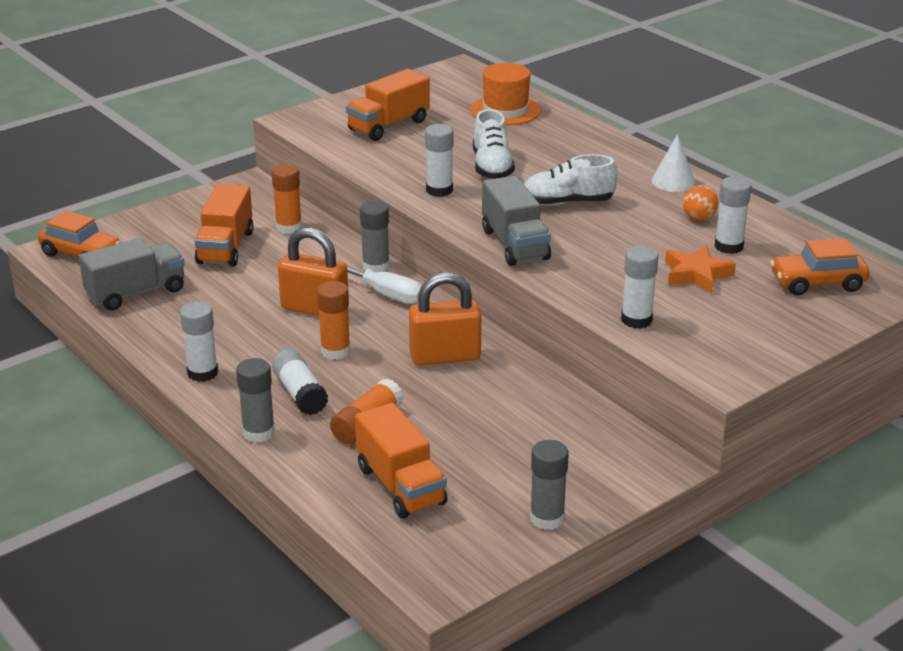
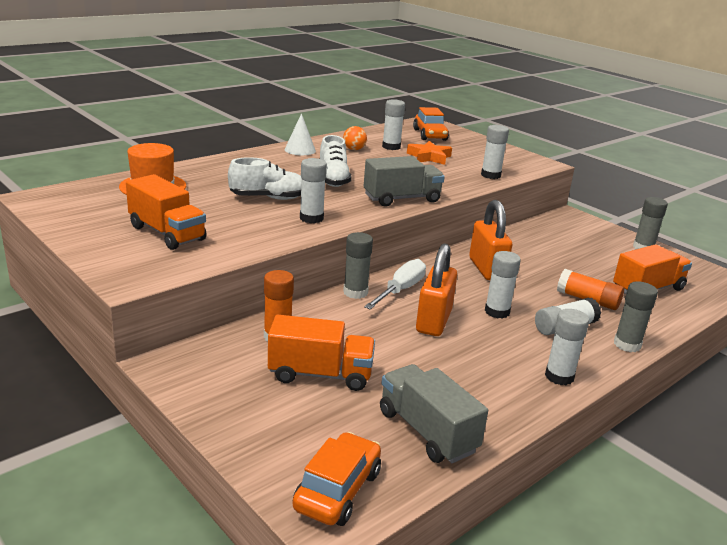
camera: 95 degrees left, 5 degrees down
(335, 351) = (497, 312): orange glue stick -> white glue stick

